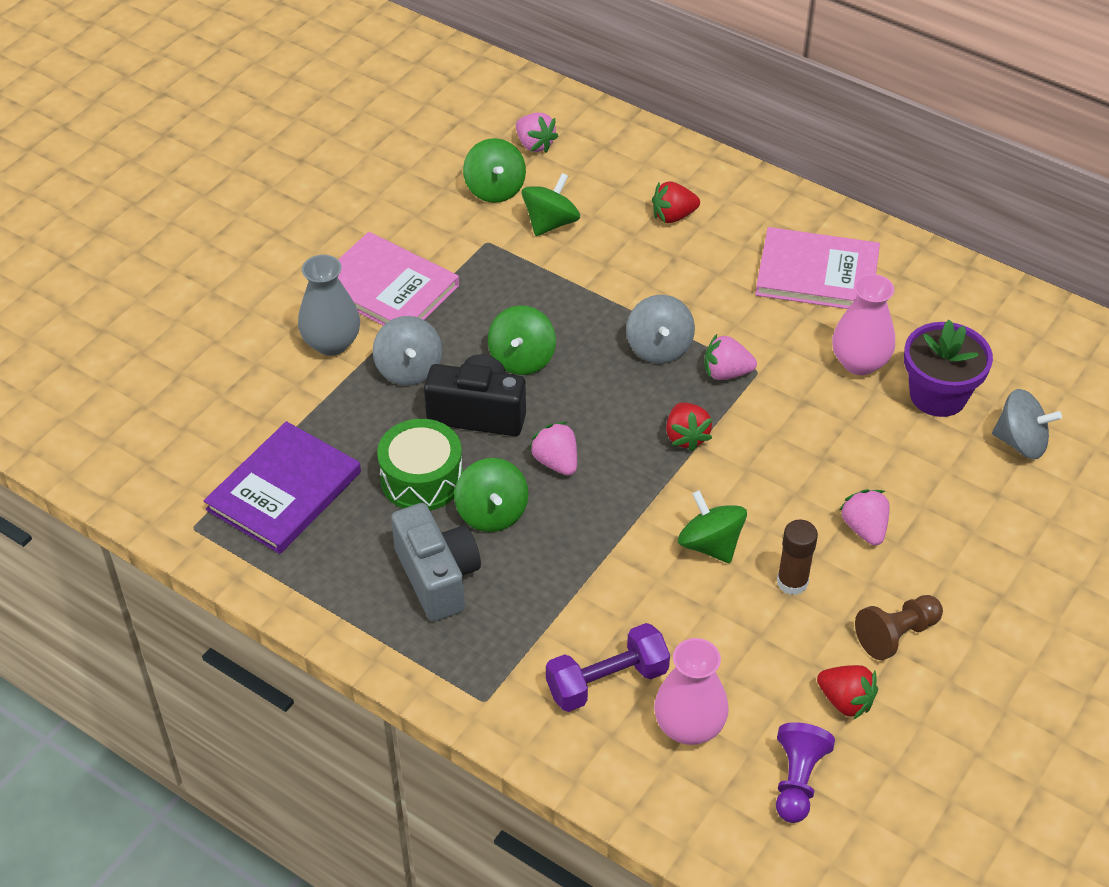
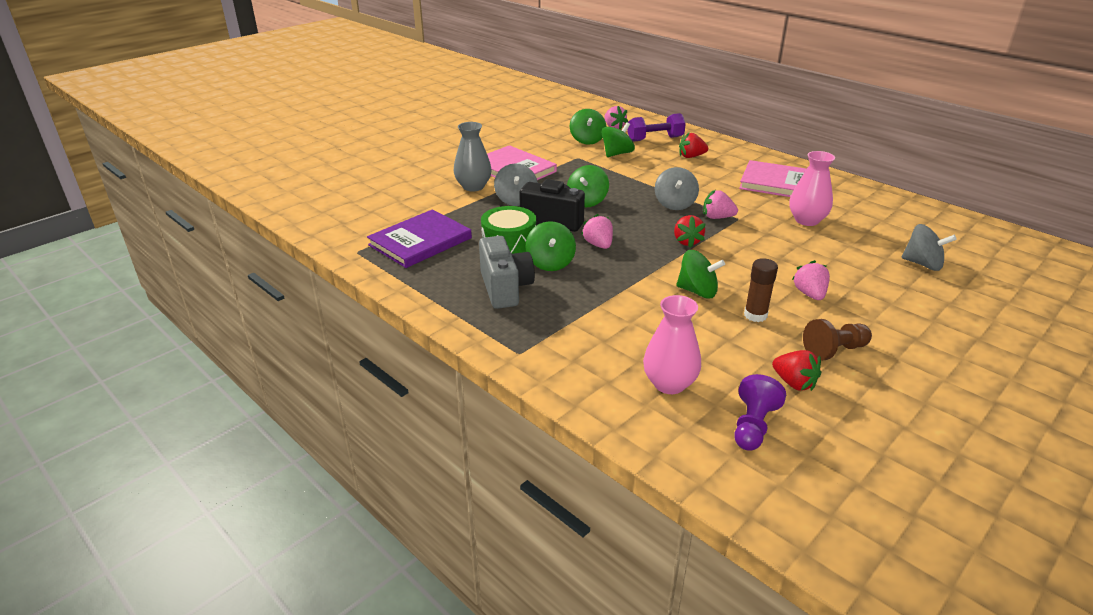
camera: 10 degrees right, 15 degrees down
(607, 681) = (611, 352): purple dumbbell -> purple dumbbell (655, 139)
(710, 544) = (697, 291): green spinning top -> green spinning top turned 135 degrees clockwise
(938, 395) = (861, 238): purple flower pot -> none

